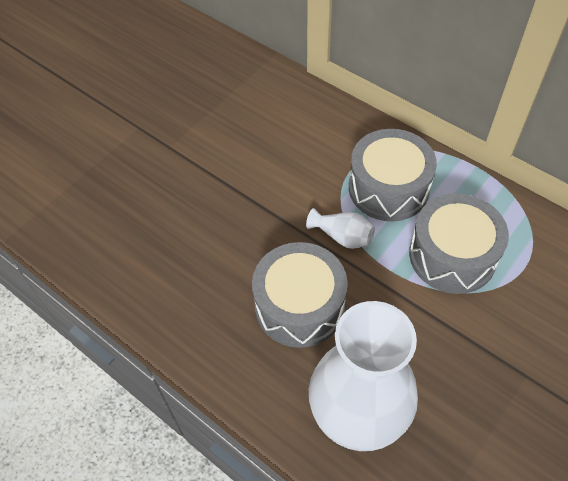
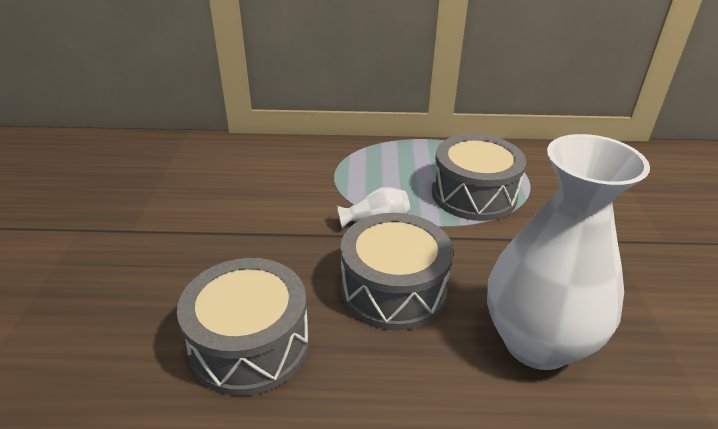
camera: 40 degrees left, 20 degrees down
(388, 188) = (378, 175): grey drum -> grey drum (250, 344)

